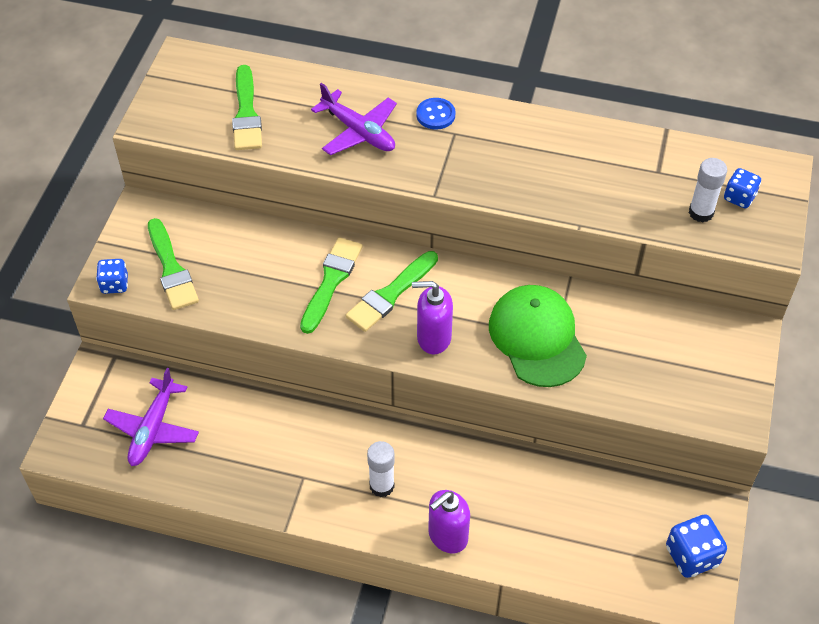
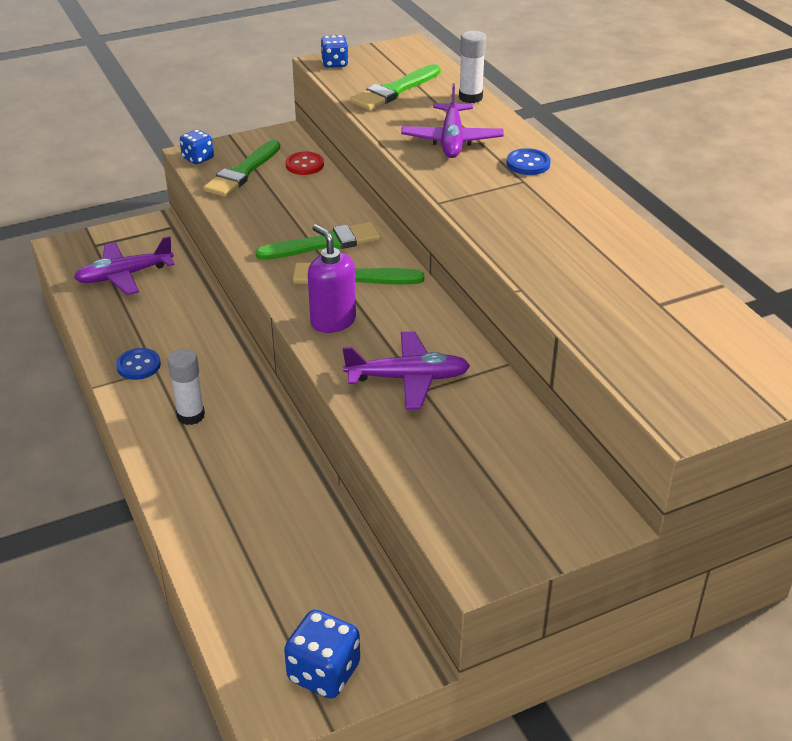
camera: 50 degrees right, 15 degrees down
(205, 224) = (304, 165): none -> red button
(287, 485) = (138, 365): none -> blue button
(447, 536) = (176, 482): purple soap dispenser -> none
(537, 338) = (408, 378): green cap -> purple plane
(701, 212) = (650, 353): white glue stick -> white glue stick (470, 98)
(739, 197) = (710, 369): blue dice -> blue dice (335, 64)

